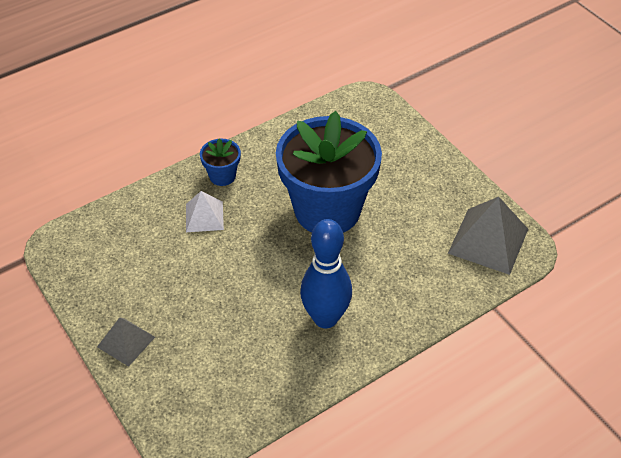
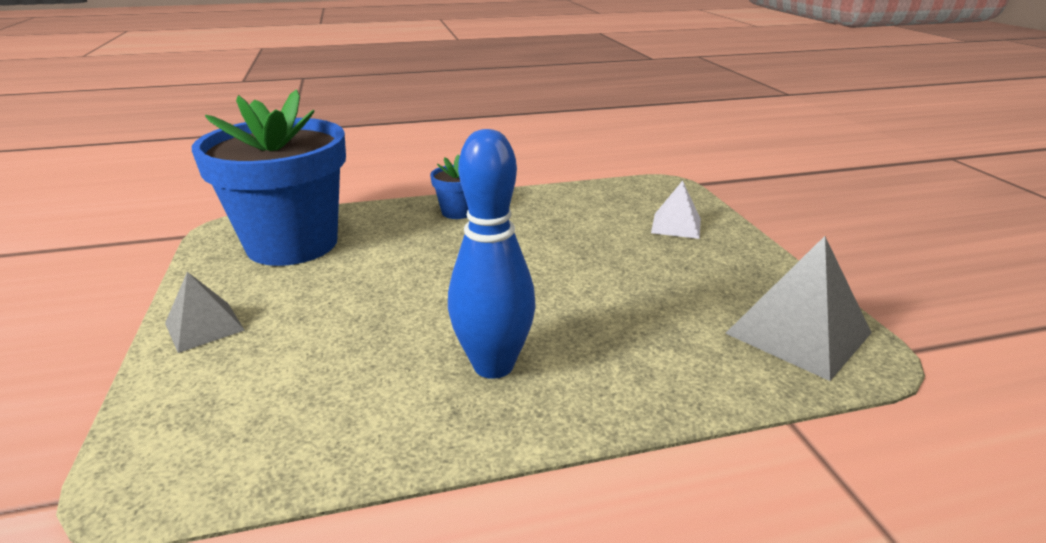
camera: 20 degrees right, 20 degrees down
(204, 216) = (410, 237): white pyramid -> white pyramid (676, 225)
(327, 210) = (566, 259): blue flower pot -> blue flower pot (292, 244)

